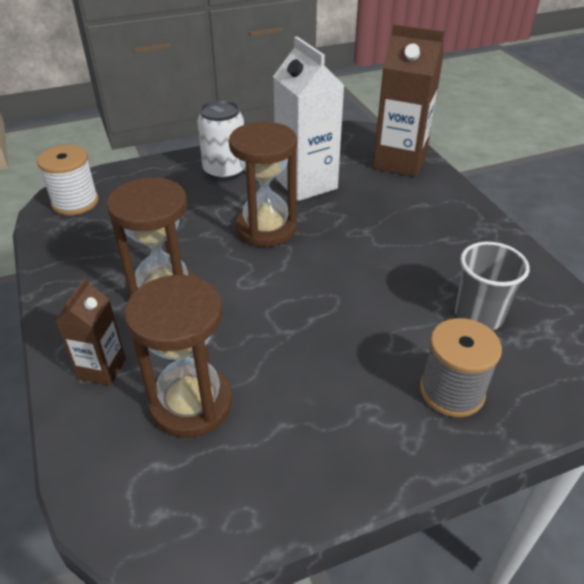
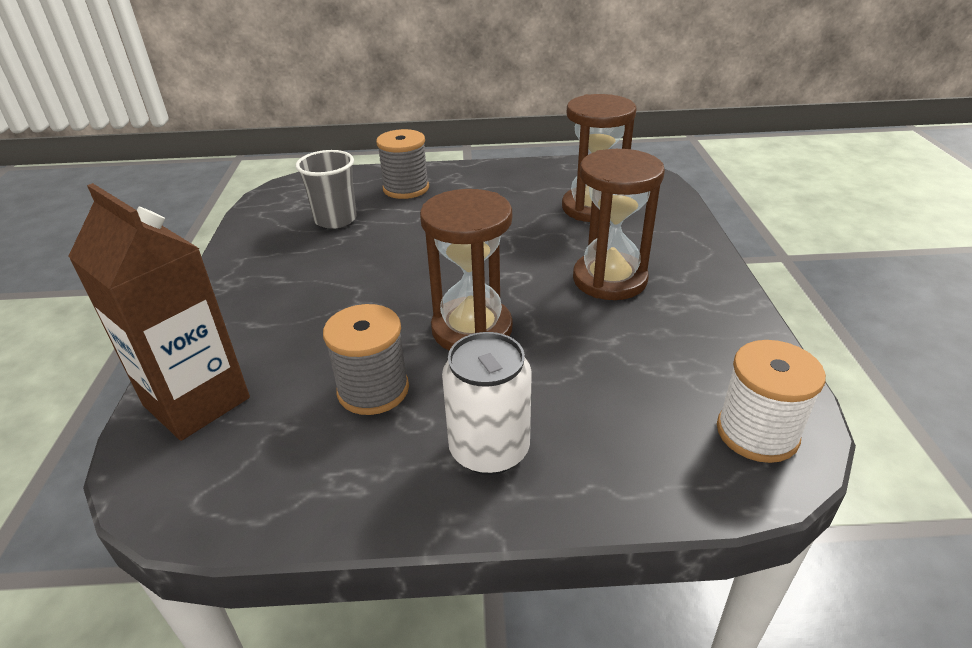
camera: 160 degrees left, 5 degrees down
(102, 369) = (666, 235): brown carton -> none
(306, 184) = (373, 390): white carton -> grey spool

